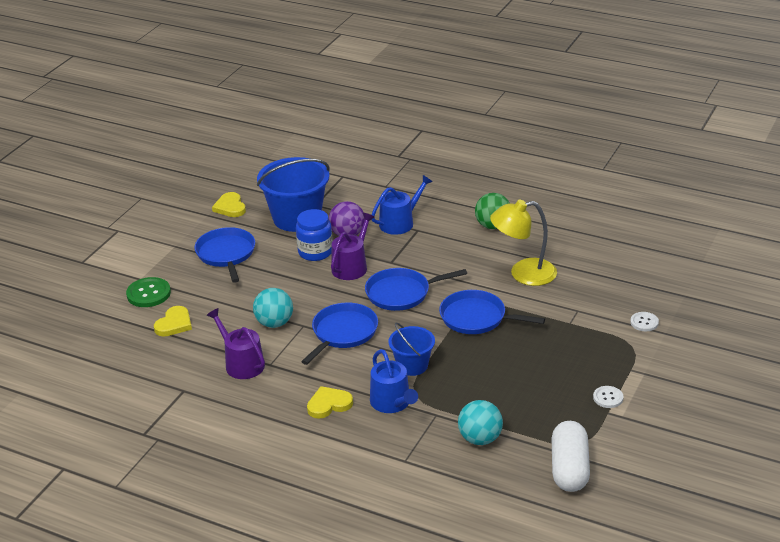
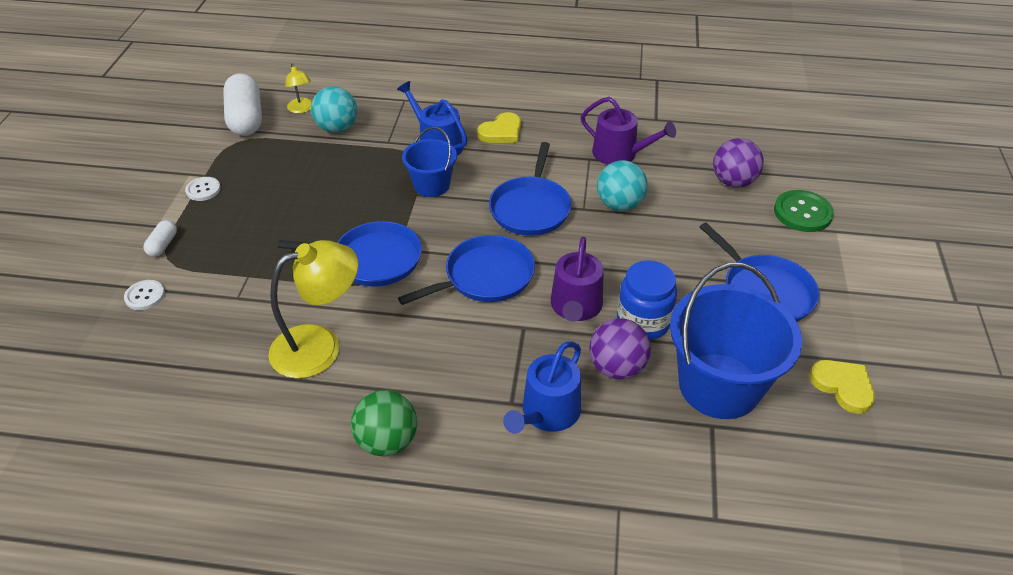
camera: 160 degrees right, 10 degrees up
(174, 324) = (733, 182): yellow heart -> purple ball
(511, 469) = (302, 109): none -> yellow lamp
(636, 356) = (163, 245): none -> white capsule

